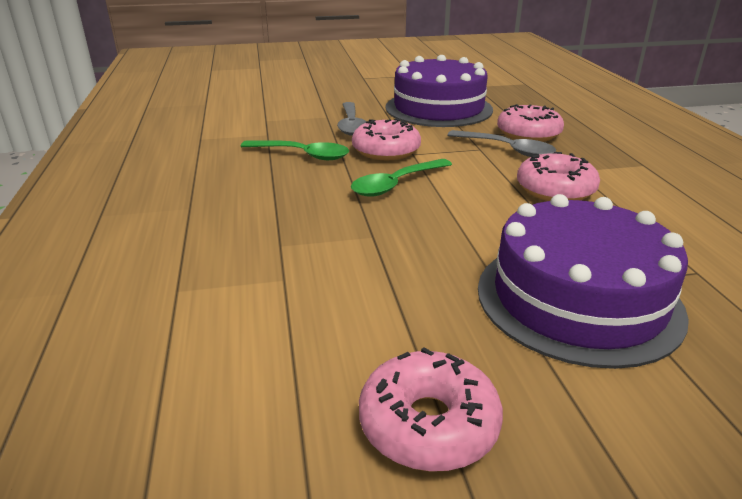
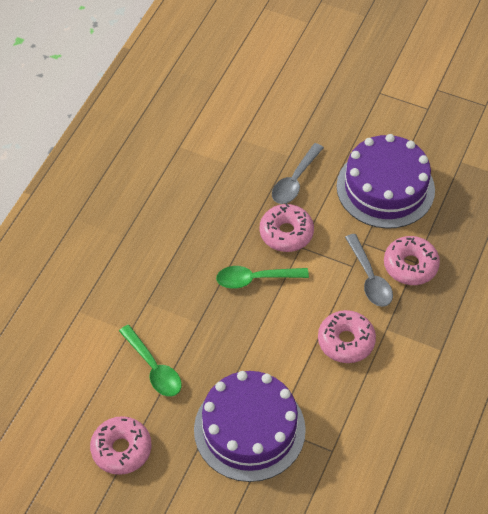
camera: 35 degrees right, 25 degrees up
(302, 155) = (228, 208): green spoon -> green spoon (154, 368)

